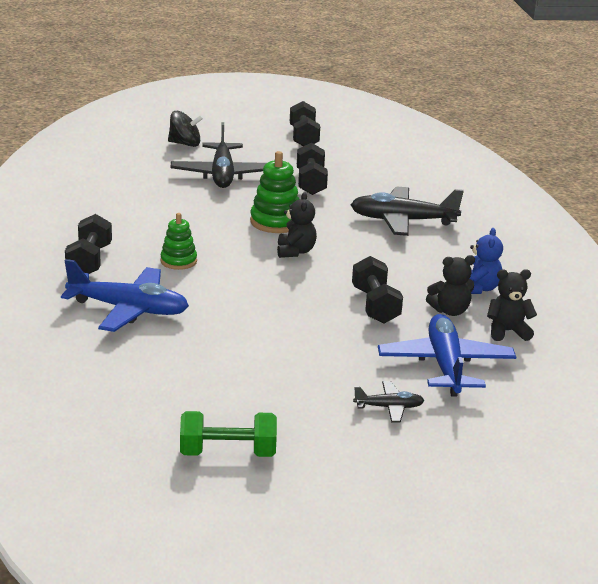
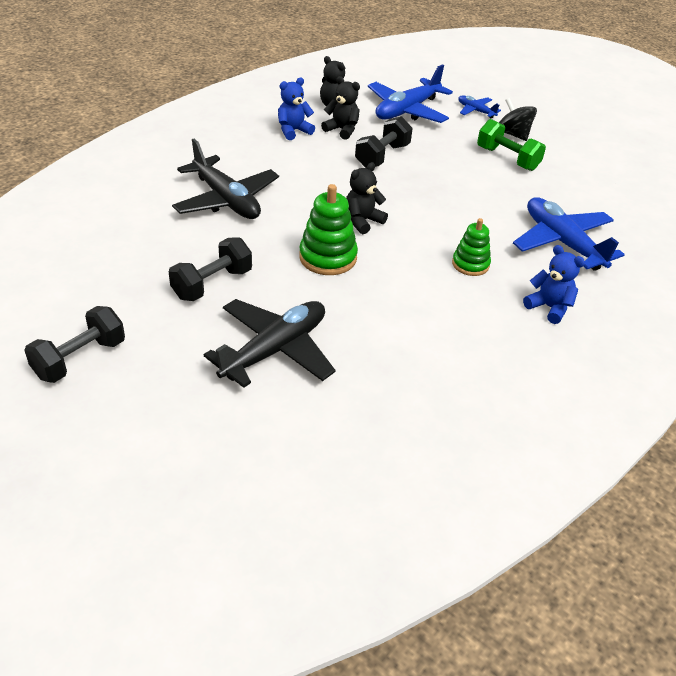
camera: 135 degrees left, 15 degrees up
(89, 261) = (549, 307): black dumbbell -> blue teddy bear
(185, 144) = (226, 441): black spinning top -> black spinning top (513, 134)
(228, 453) = (594, 135): green dumbbell -> green dumbbell (507, 159)
(389, 407) = (476, 111): black plane -> blue plane

